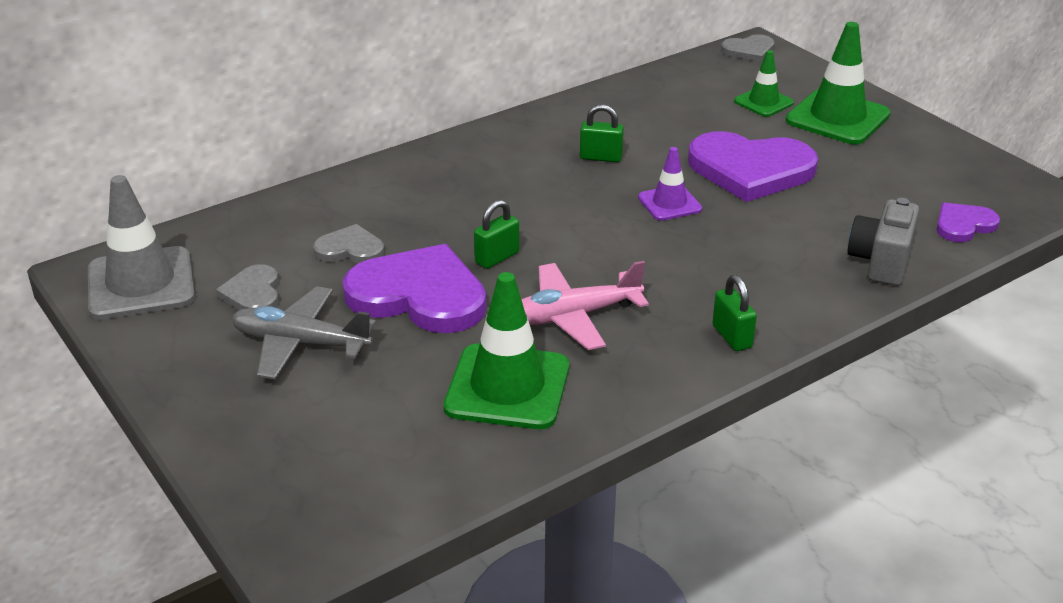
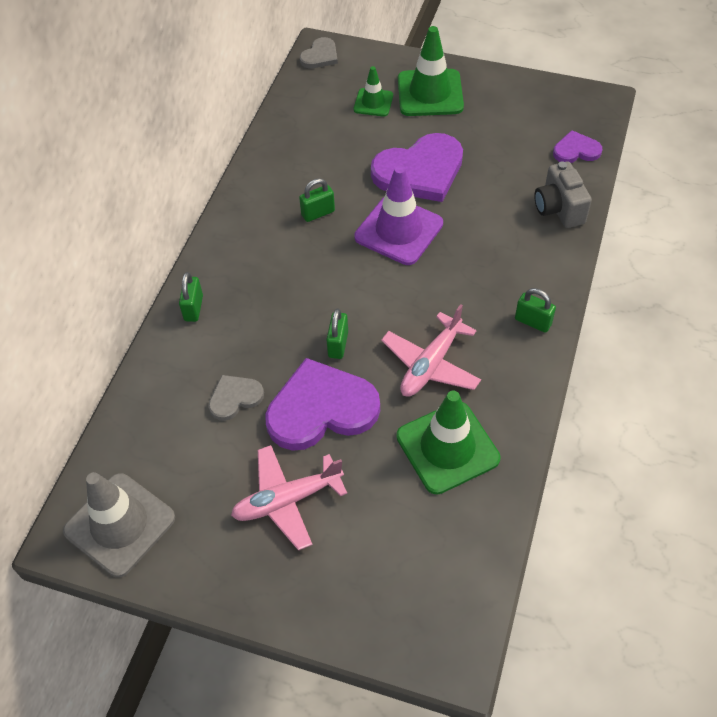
camera: 35 degrees left, 20 degrees up
(253, 293) = (209, 479): grey heart -> none
(301, 343) = (287, 500): grey plane -> pink plane
(395, 172) = (193, 308): none -> green padlock
(669, 203) = (398, 230): purple traffic cone -> purple traffic cone, size x1.78
(963, 225) = (576, 150): purple heart -> purple heart turned 60 degrees clockwise

